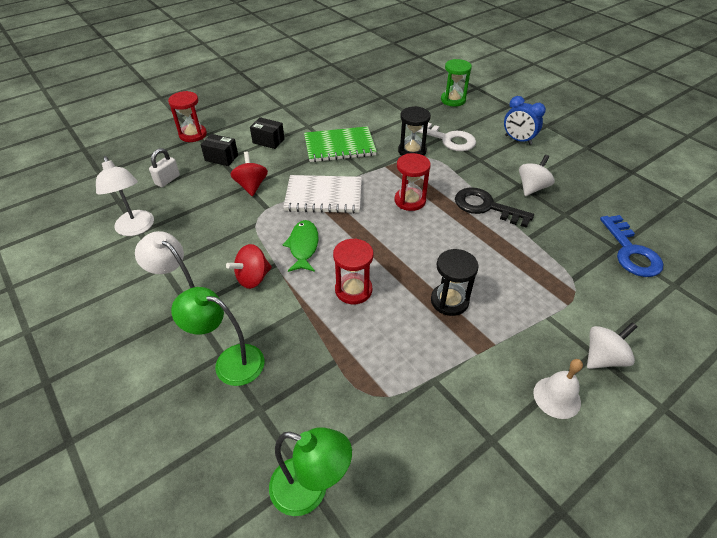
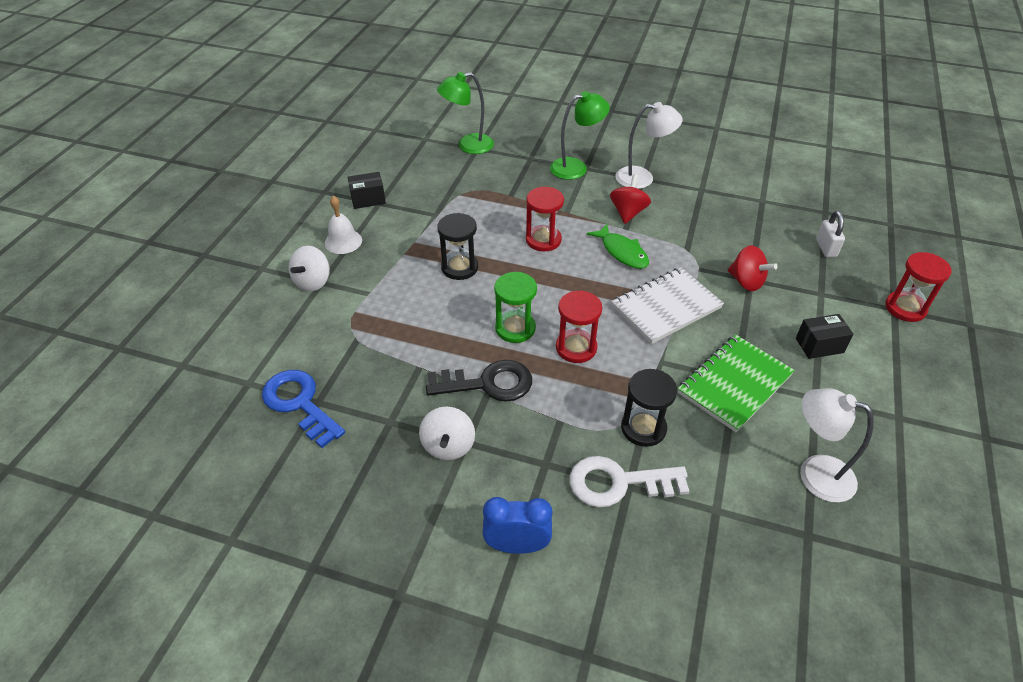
camera: 145 degrees right, 0 degrees up
(136, 228) = (769, 201): white lamp -> white lamp (815, 473)
(221, 158) = (825, 296): black box -> black box (368, 199)
(453, 100) = (694, 604): green hourglass -> green hourglass (515, 328)

